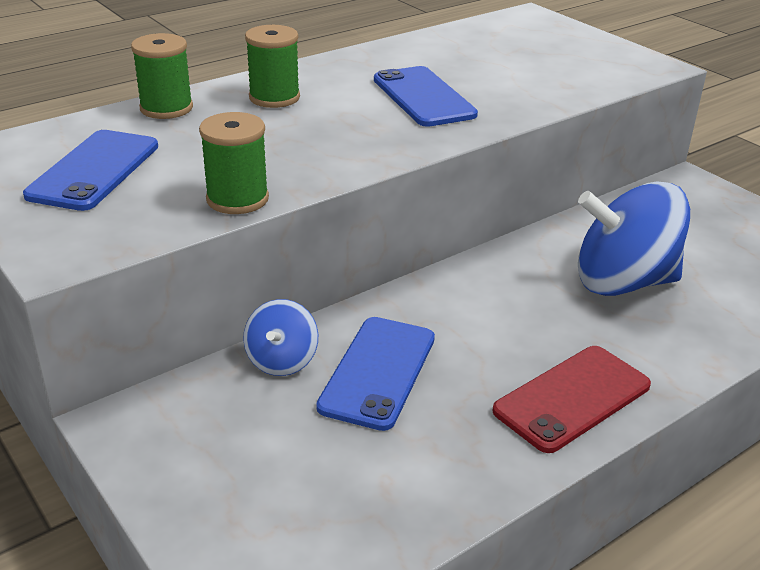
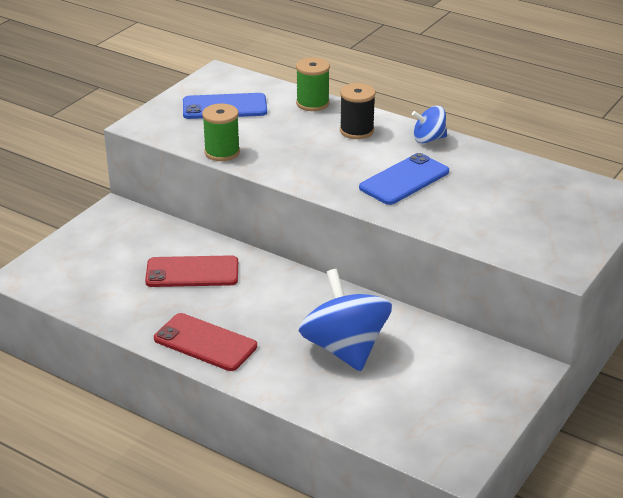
camera: 70 degrees right, 0 degrees up
(274, 98) = (356, 131): green spool -> black spool
(282, 360) = (185, 240): blue spinning top -> blue spinning top (428, 139)
(378, 372) = (192, 272): blue phone -> red phone

